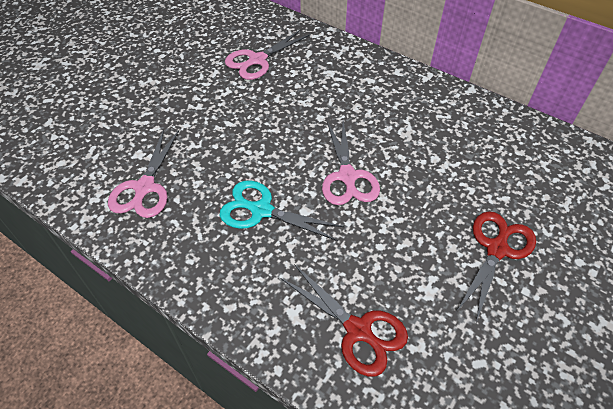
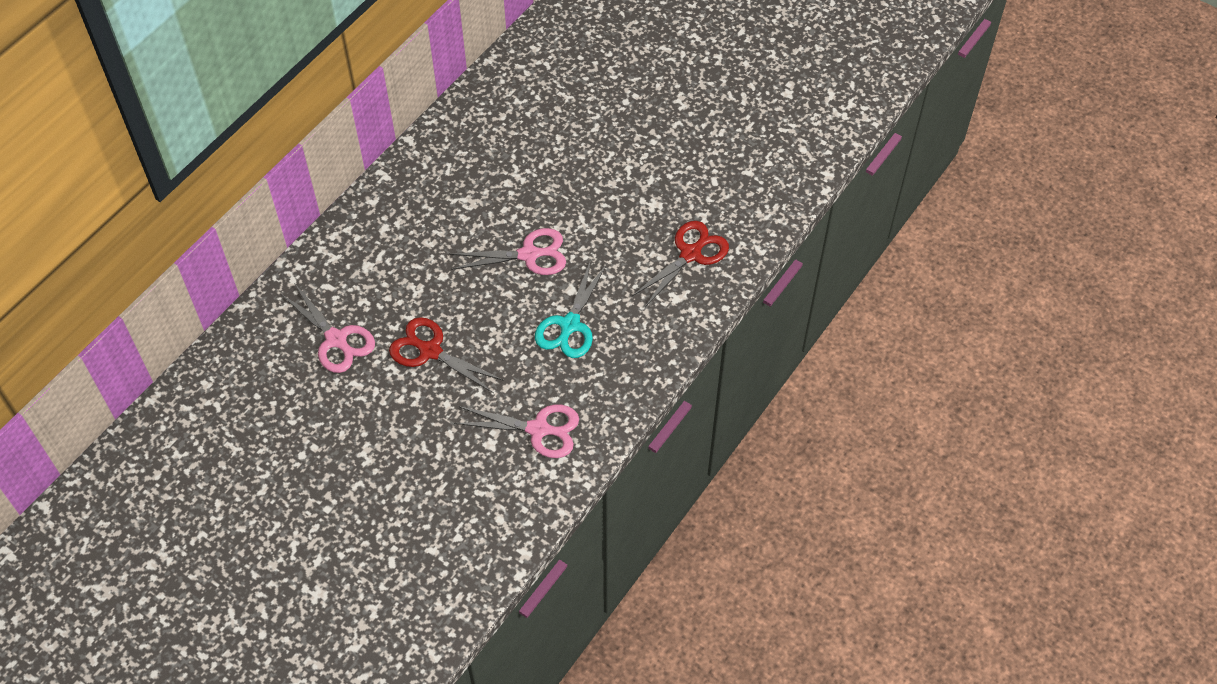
camera: 90 degrees left, 5 degrees up
(496, 249) = (614, 153): red scissors -> red scissors (430, 351)

